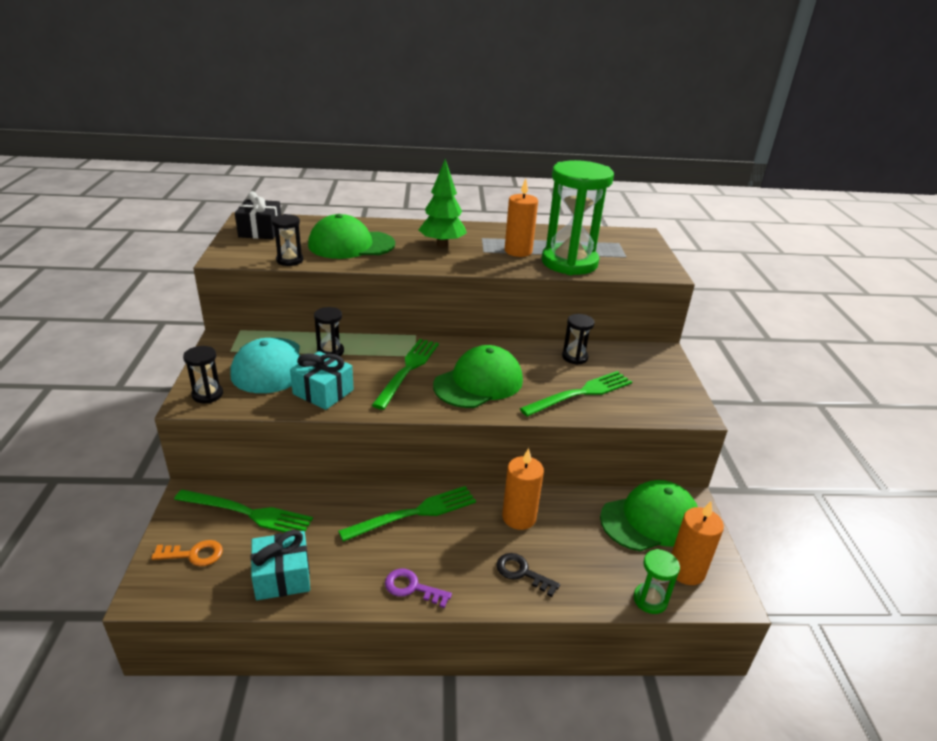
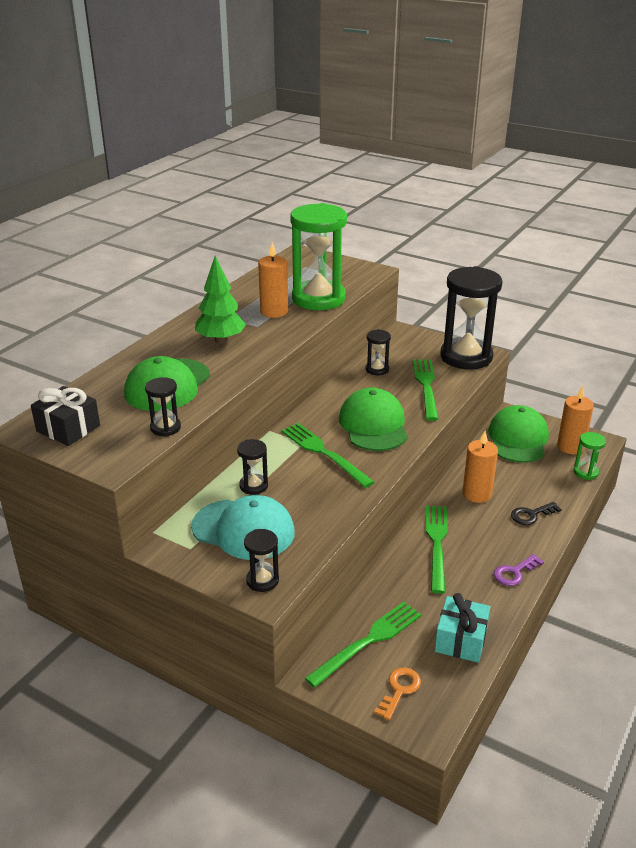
camera: 55 degrees left, 0 degrees up
(323, 392) = (318, 509): turquoise gift -> none
(670, 403) = (466, 357): none -> black hourglass

